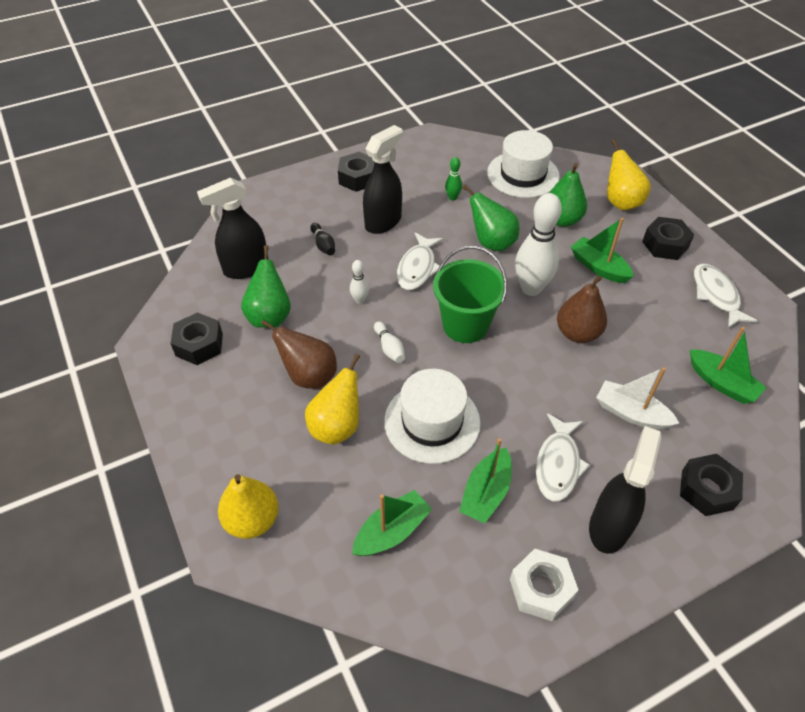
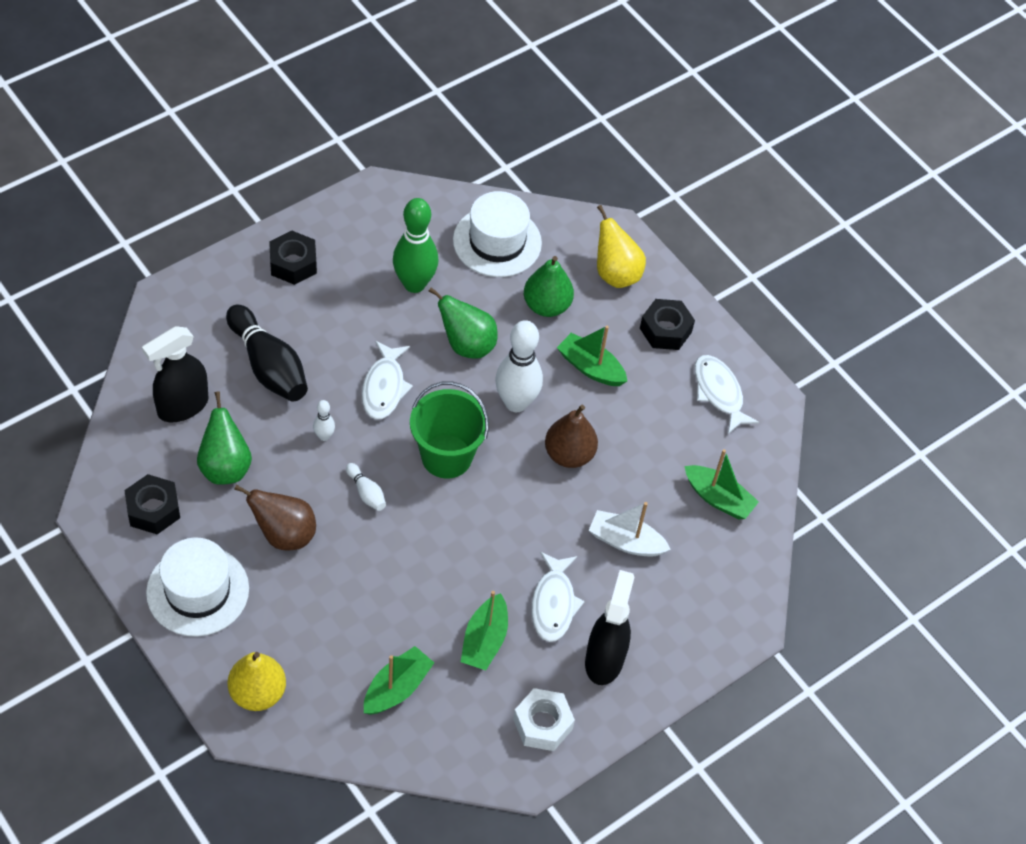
camera: 15 degrees left, 5 degrees up
(323, 245) = (268, 366): black bowling pin -> black bowling pin, size x2.19
(337, 426) = (324, 588): yellow pear -> none
(383, 222) = (335, 327): black spray bottle -> none
(432, 422) = (423, 572): white hat -> white hat (197, 591)
(452, 197) = (414, 284): green bowling pin -> green bowling pin, size x2.19
(707, 490) = (698, 613): black nut -> none

